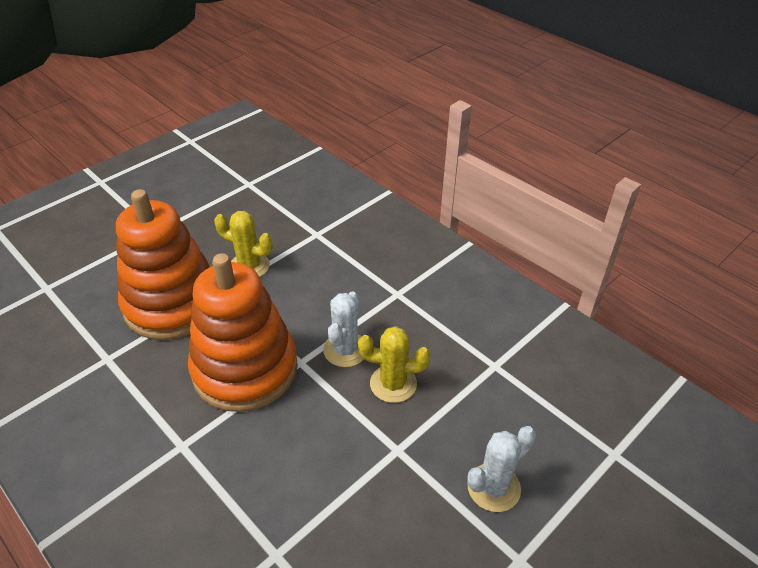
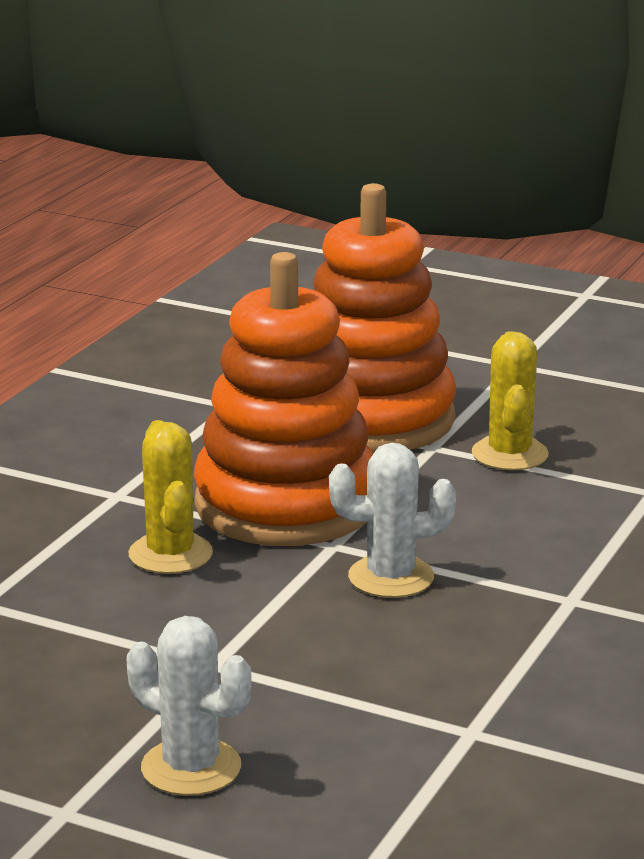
camera: 70 degrees right, 20 degrees down
(393, 384) = (348, 635): yellow cactus -> yellow cactus (170, 554)

